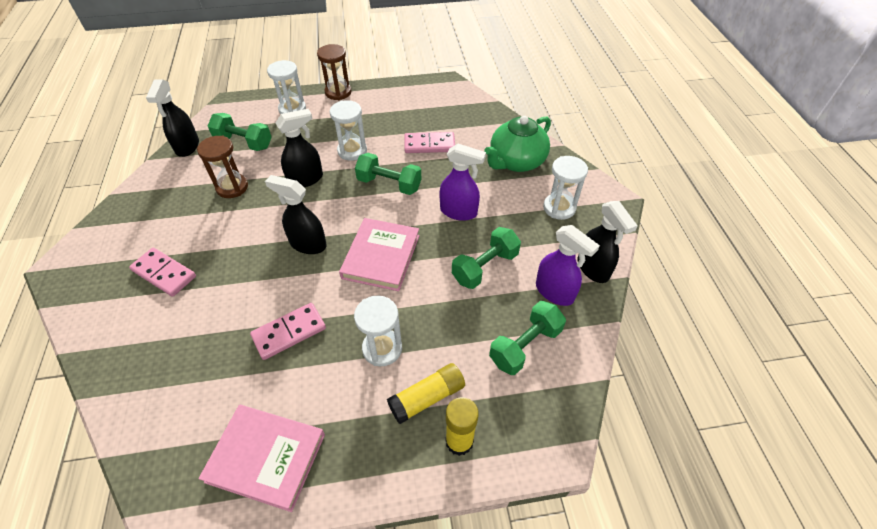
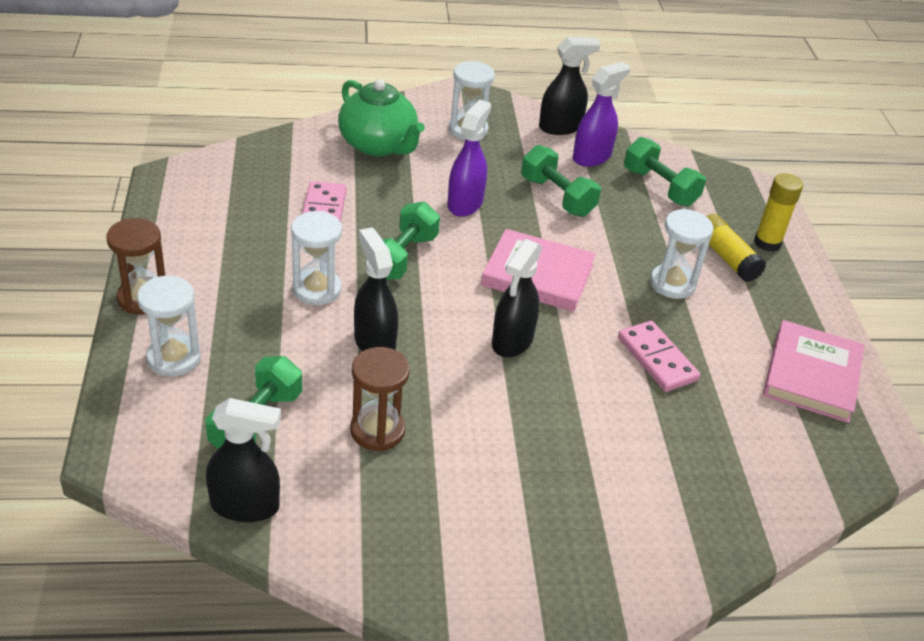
camera: 90 degrees left, 10 degrees down
(164, 273) = (562, 498): pink domino -> none

